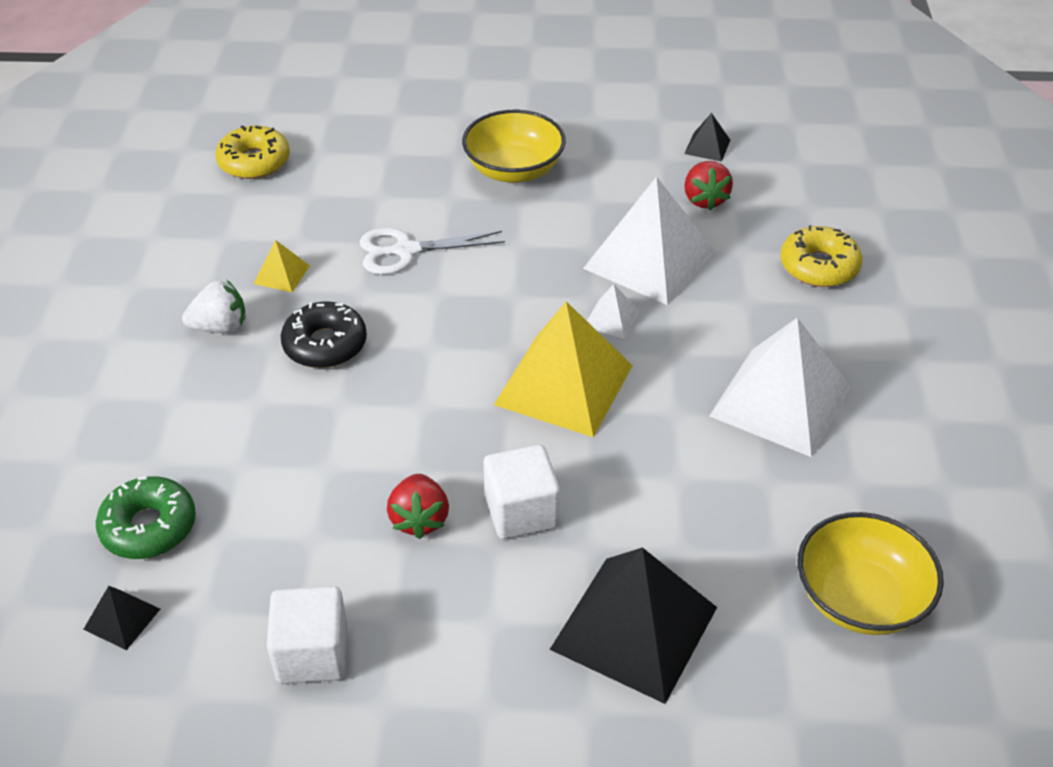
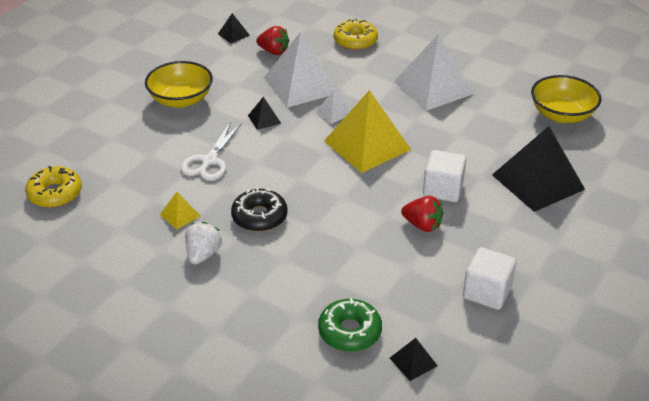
camera: 60 degrees left, 5 degrees down
(536, 259) = (264, 119): none -> black pyramid

